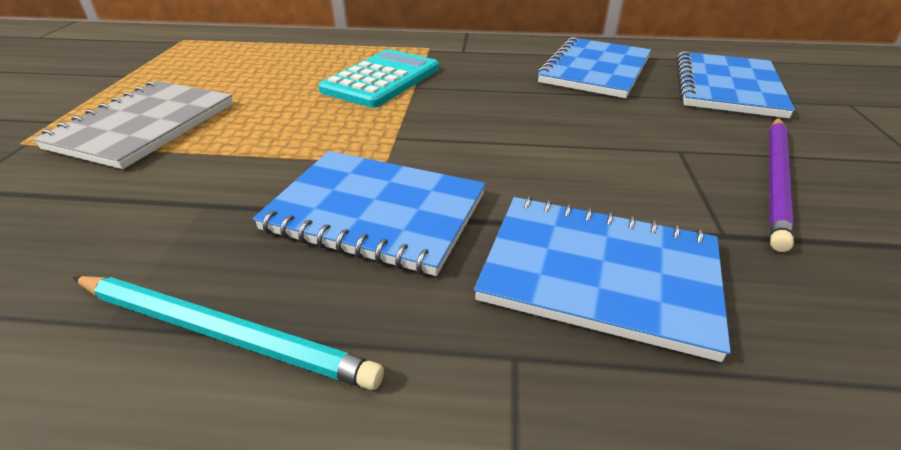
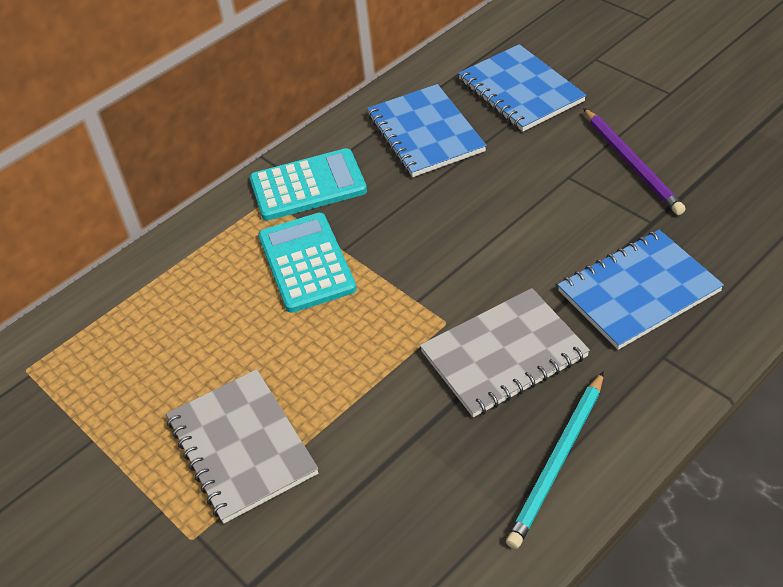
camera: 45 degrees left, 10 degrees up
(222, 333) = (558, 461): turquoise pencil -> turquoise pencil turned 150 degrees clockwise
(375, 212) = (504, 354): blue notebook -> grey notebook
(463, 53) = (308, 186): none -> turquoise calculator

